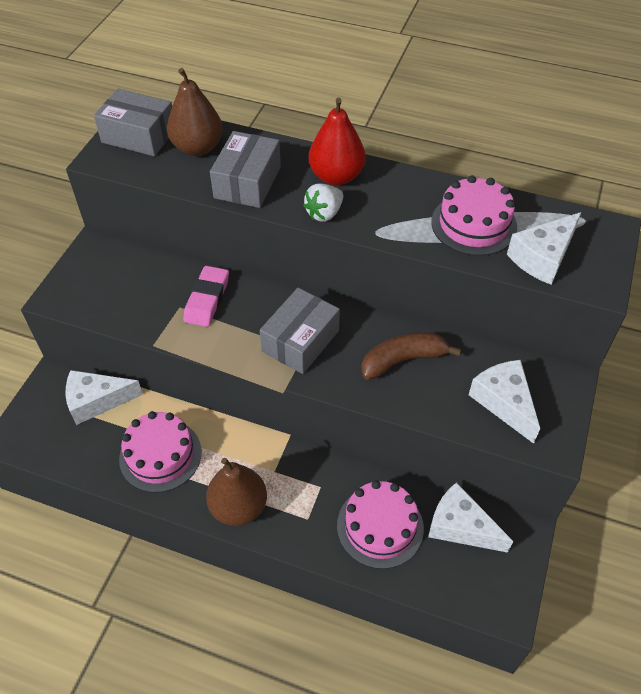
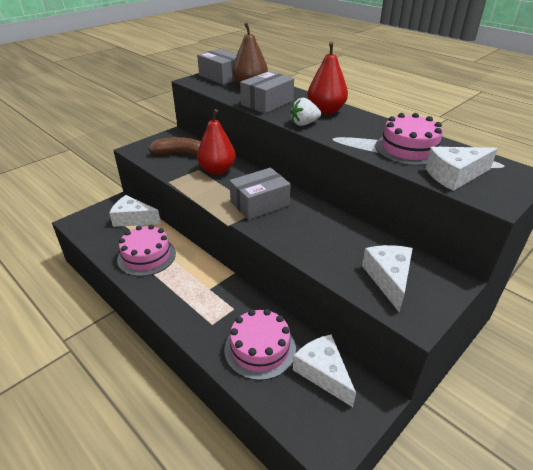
camera: 25 degrees right, 15 degrees down
(207, 299) = (217, 170): pink eraser -> red pear
(238, 507) = (172, 300): brown pear -> none
(403, 360) = (324, 232): brown banana -> brown banana (180, 154)

